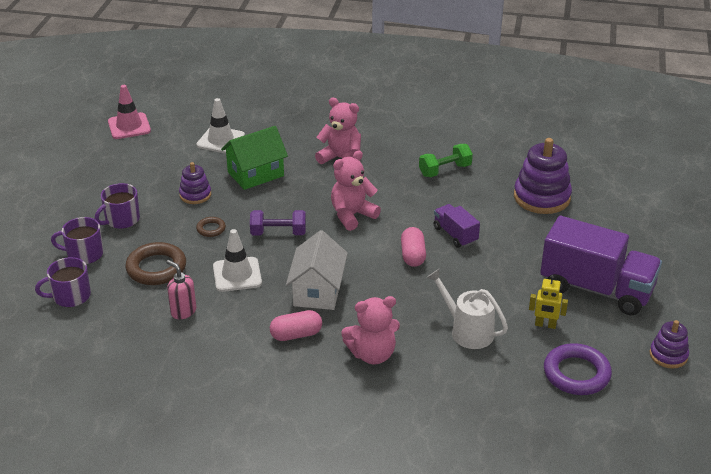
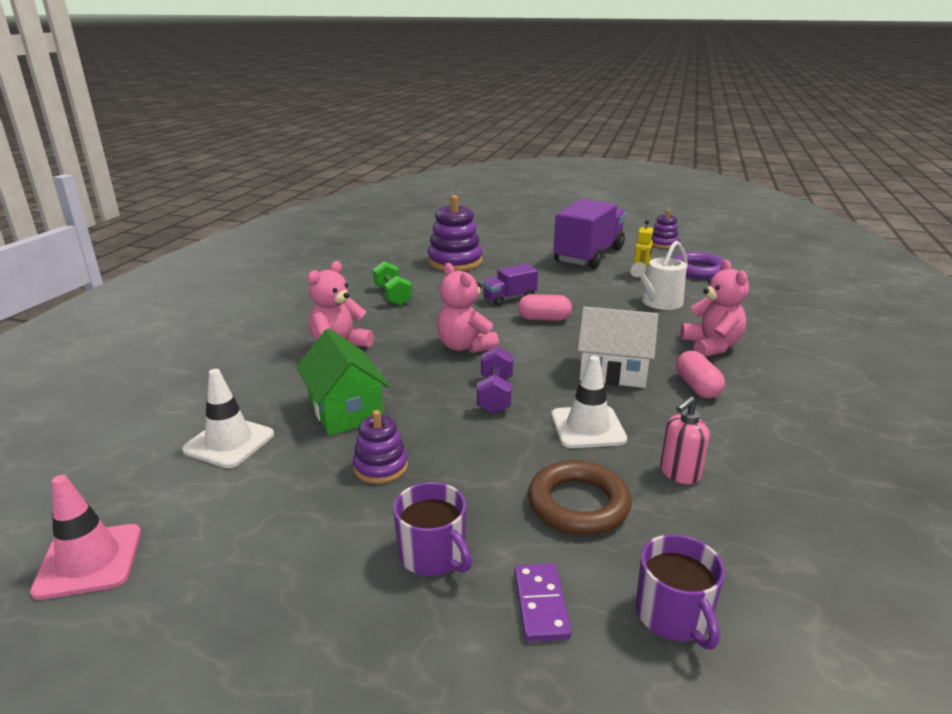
camera: 85 degrees left, 10 degrees down
(84, 254) = (540, 604): purple mug -> purple domino
(211, 229) = (478, 450): brown ring -> none

